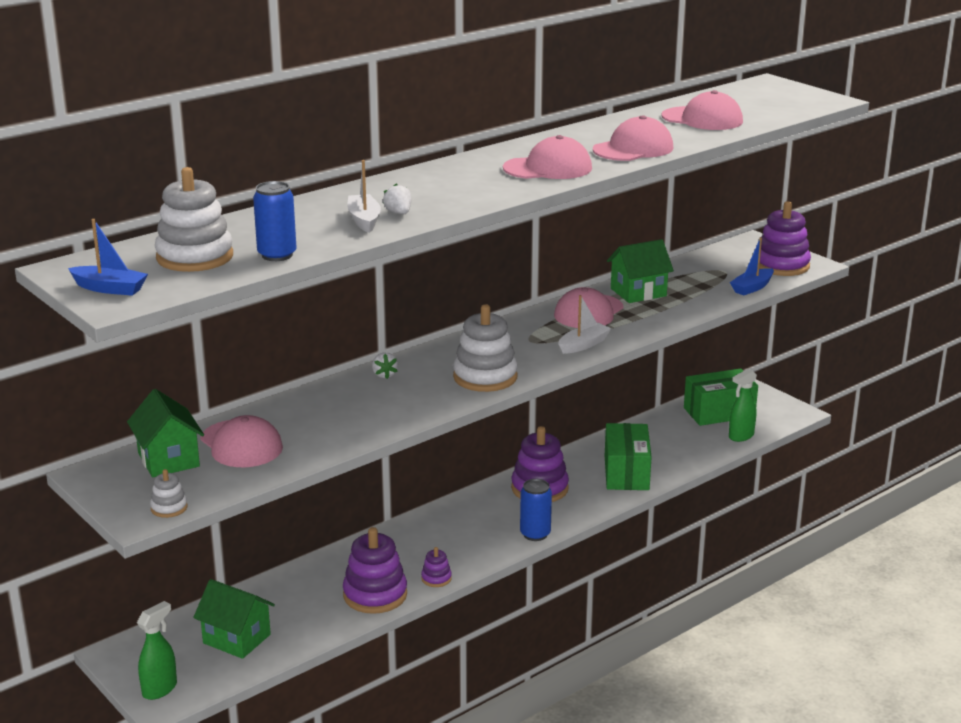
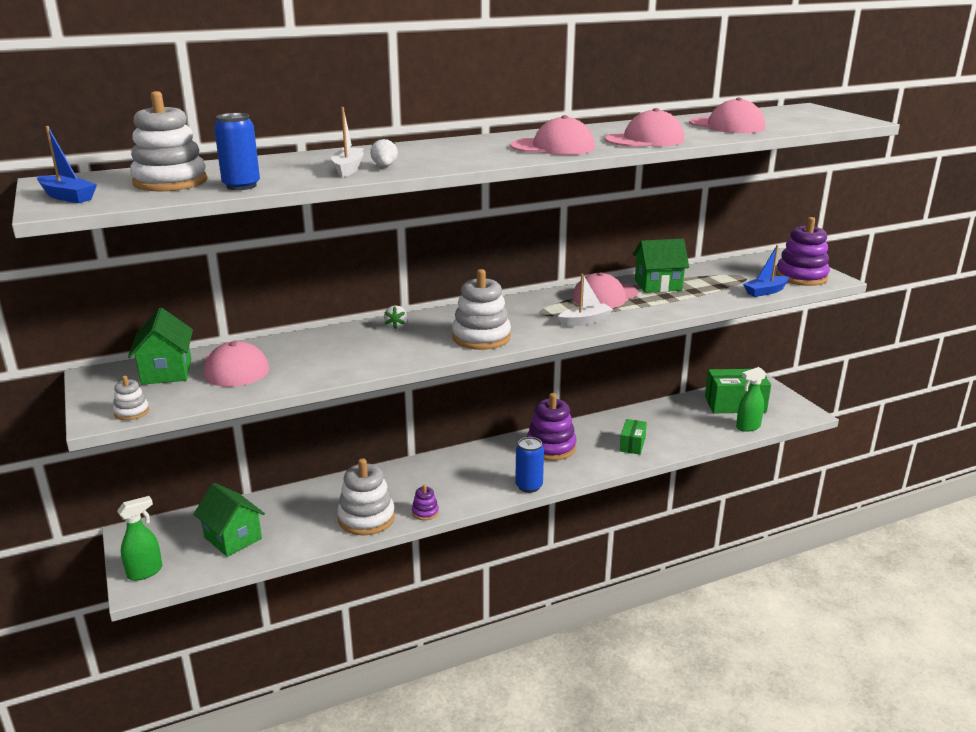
camera: 15 degrees right, 0 degrees up
(375, 595) = (366, 518): purple stacking toy -> white stacking toy
(626, 473) = (632, 444): green box -> green box, size x0.56

